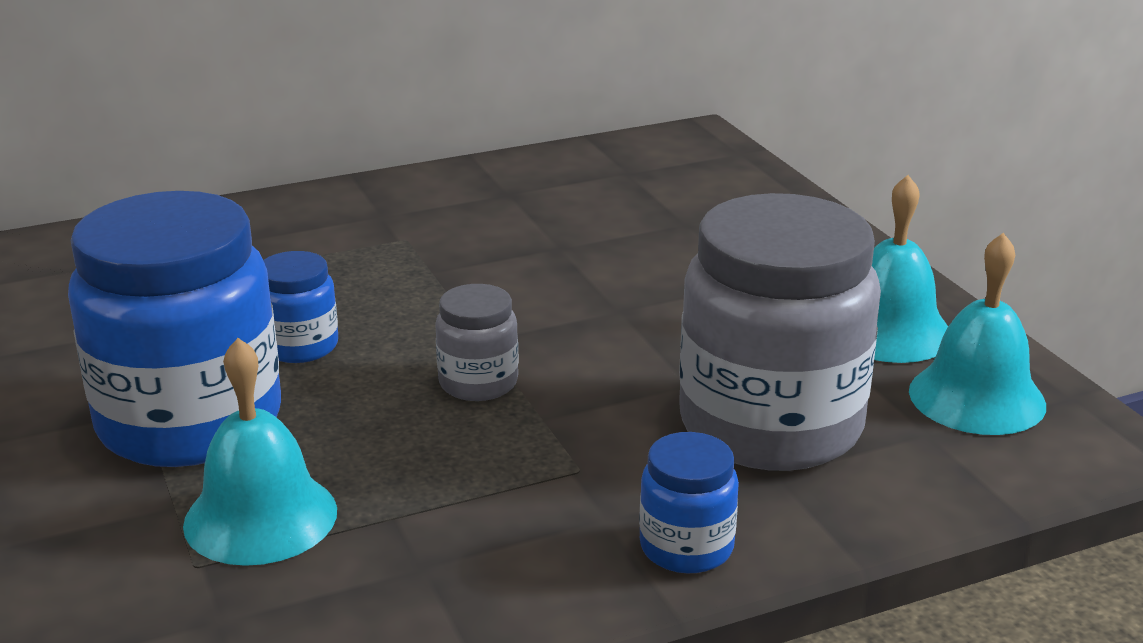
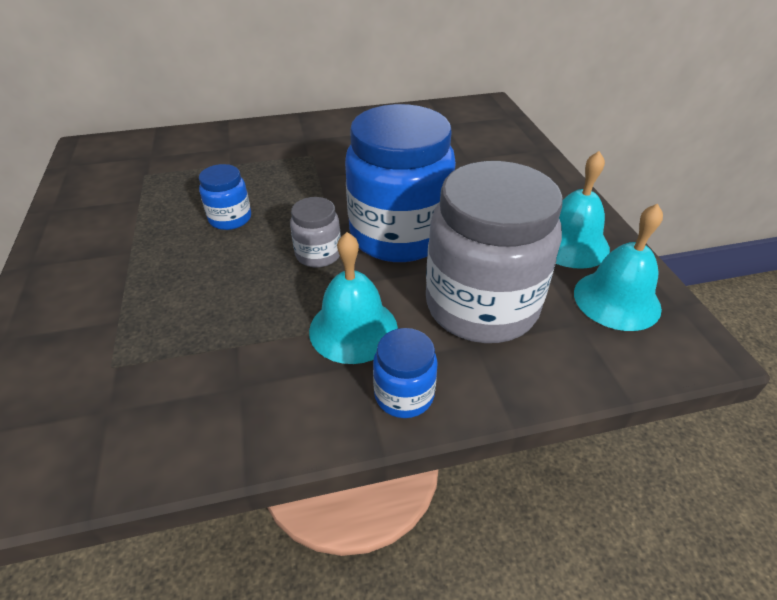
camera: 10 degrees right, 15 degrees up
(190, 422) = (151, 263): blue jar -> blue jar (399, 235)
(260, 517) = (161, 335): turquoise bell -> turquoise bell (353, 329)

